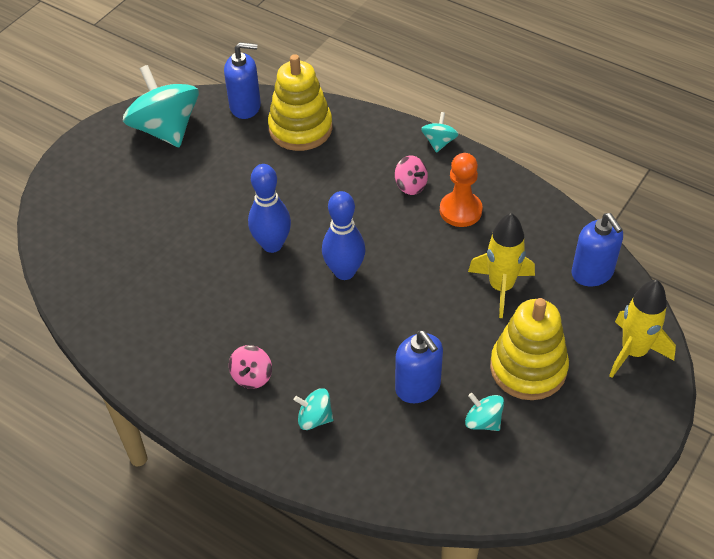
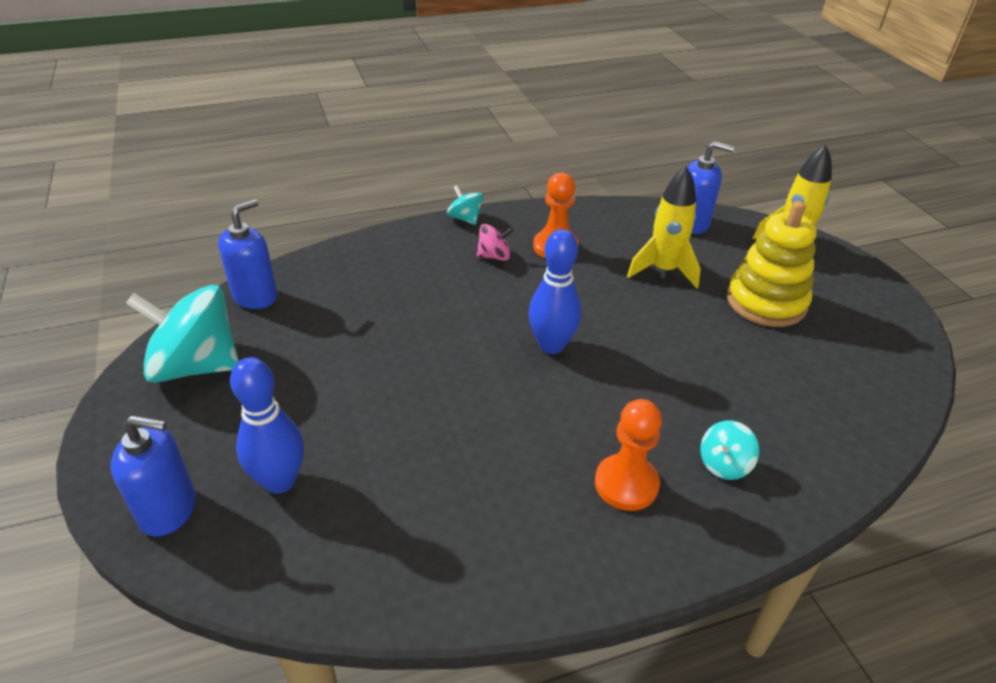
camera: 55 degrees left, 10 degrees down
(252, 376) = (626, 484): pink spinning top -> orange pawn
(272, 244) = (461, 374): blue bowling pin -> blue bowling pin (280, 481)
(300, 128) = (337, 279): yellow stacking toy -> none
(418, 387) = (738, 373): blue soap dispenser -> blue soap dispenser (169, 510)
(483, 421) = (808, 355): turquoise spinning top -> none

